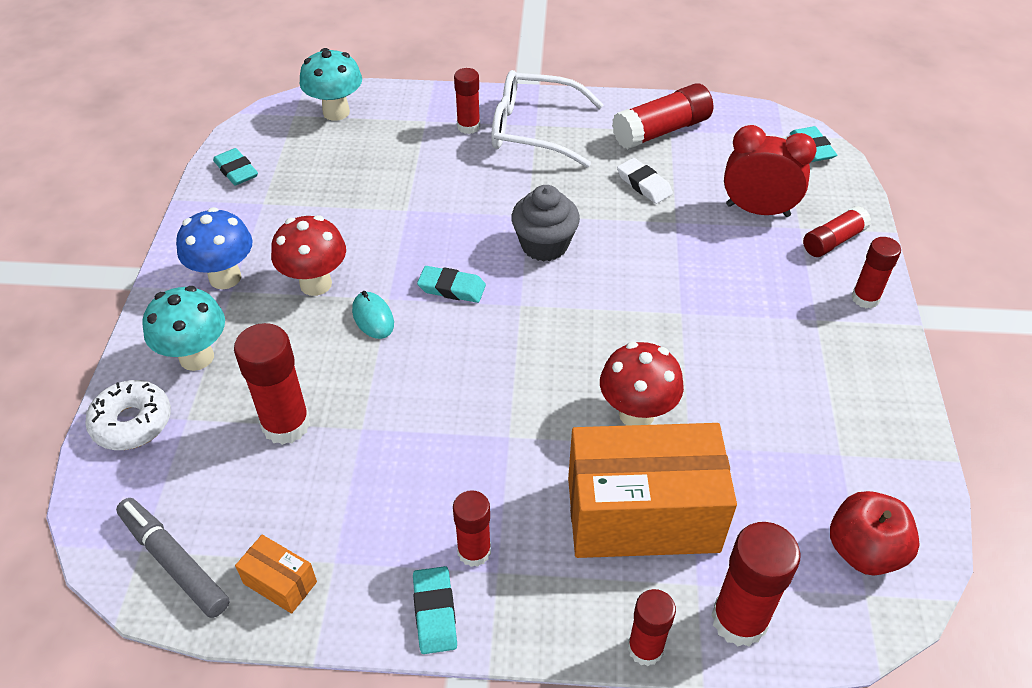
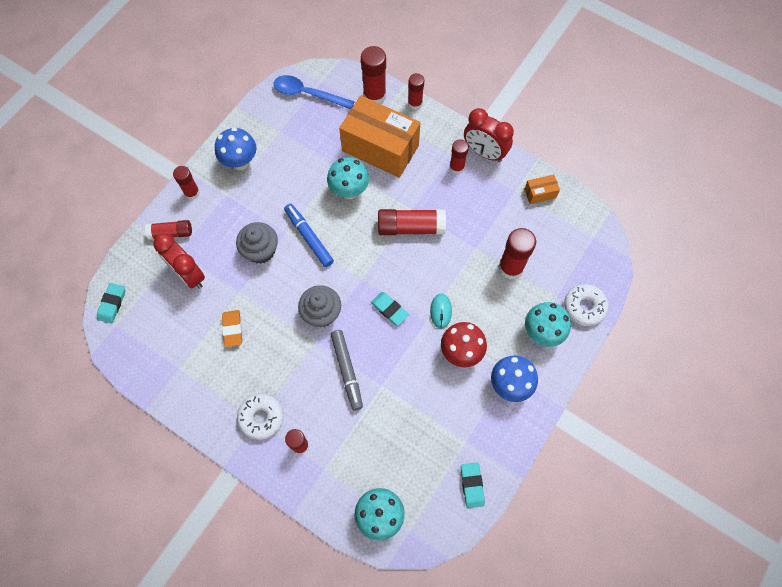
camera: 150 degrees left, 20 degrees up
(174, 561) = (581, 224): grey marker -> grey marker (347, 371)
(280, 582) = (540, 193): orange box -> orange box turned 75 degrees counterclockwise
(435, 612) = (484, 152): turquoise eraser -> red clock
(533, 130) = (261, 417): white glasses -> white donut
(636, 414) = (349, 191): red mushroom -> turquoise mushroom
(641, 321) = (309, 237): none -> blue marker
(644, 184) = (232, 329): white eraser -> orange eraser
(661, 131) = (184, 370): red glue stick -> red glue stick (411, 227)
(693, 275) = (260, 250): none -> grey cupcake
(846, 372) = (240, 162): none -> blue mushroom
(864, 550) = (308, 94): red apple -> blue spoon

